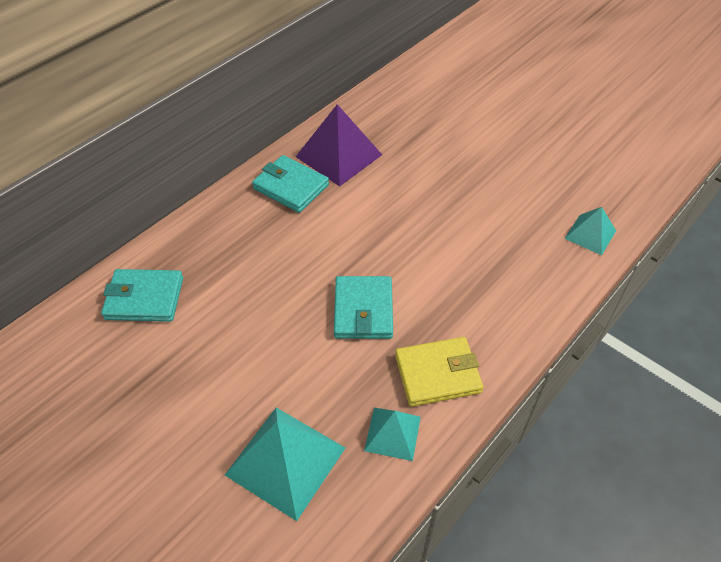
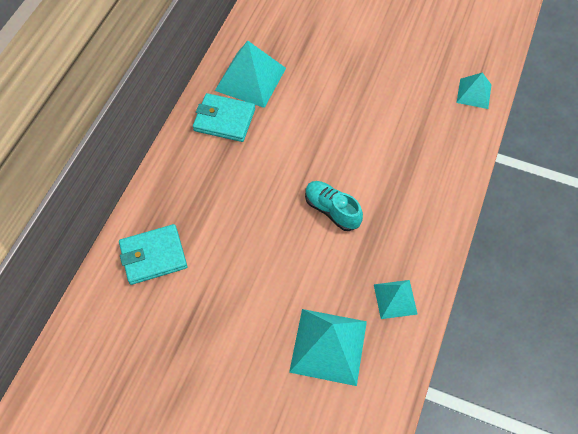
camera: 20 degrees left, 10 degrees up
(339, 155) = (250, 79): purple pyramid -> turquoise pyramid
(363, 310) = (332, 210): turquoise wallet -> turquoise shoe
(437, 374) = (408, 243): yellow wallet -> none

